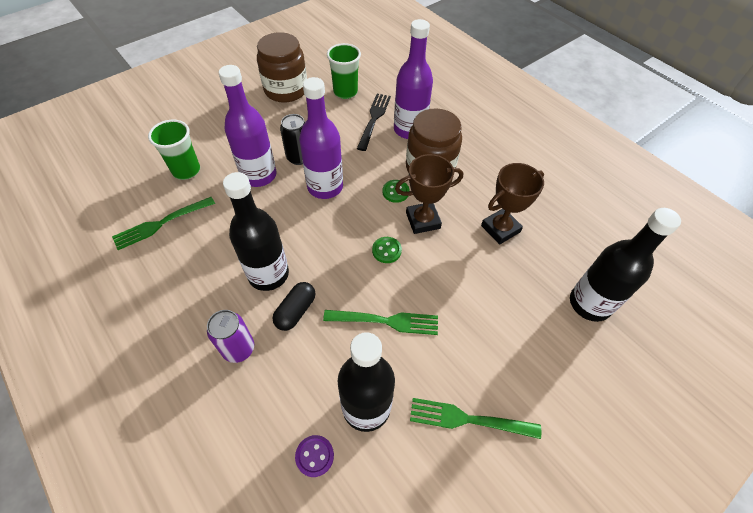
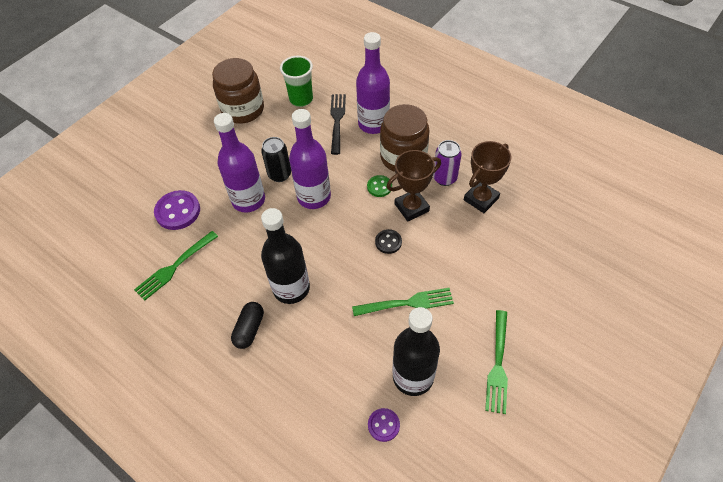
camera: 10 degrees left, 0 degrees up
(186, 170) = (178, 211): green cup -> purple button
(238, 349) = (289, 358): purple can -> purple can (444, 178)
(295, 311) = (327, 314): black capsule -> black capsule (249, 329)
(386, 250) = (388, 242): green button -> black button
(468, 419) = (498, 364): green fork -> green fork turned 75 degrees counterclockwise
(589, 303) = (571, 246): black bottle -> none

